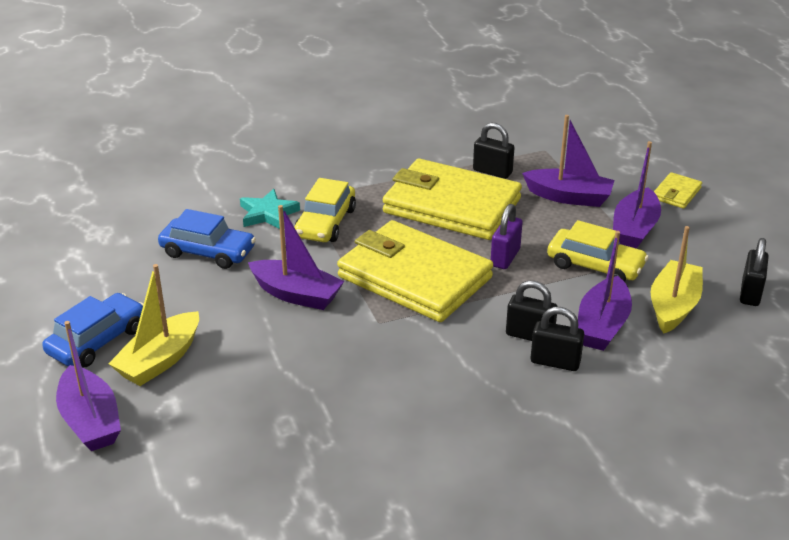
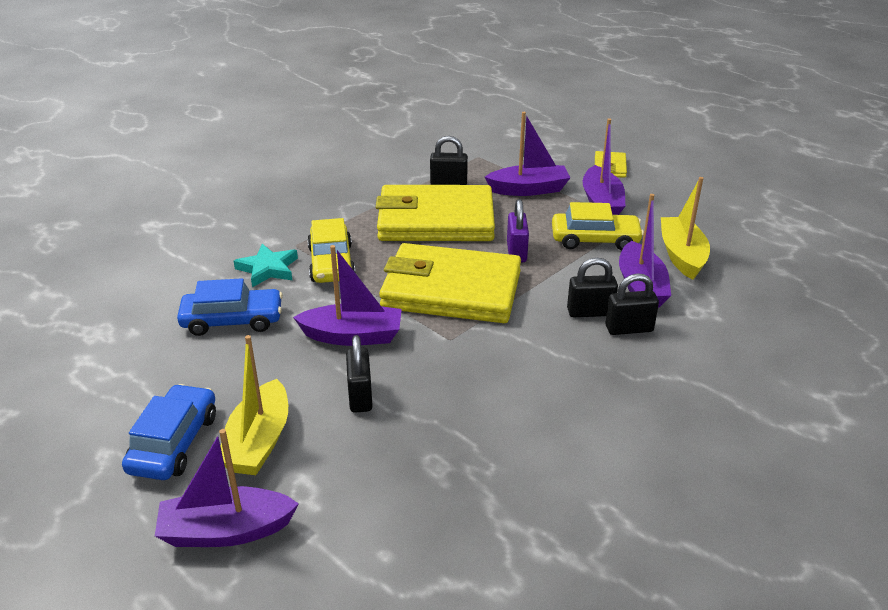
camera: 25 degrees left, 0 degrees up
(90, 421) = (226, 531): purple boat -> purple boat turned 135 degrees clockwise
(750, 293) = (728, 230): black padlock -> black padlock (360, 396)

